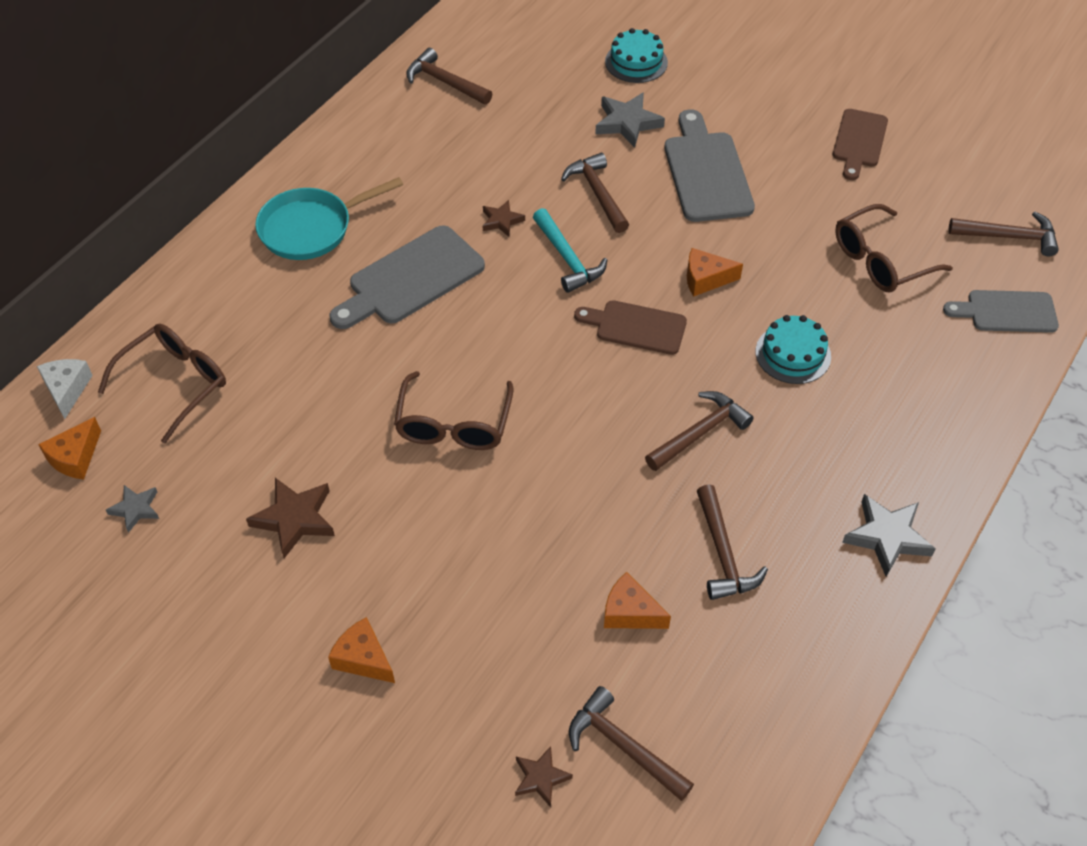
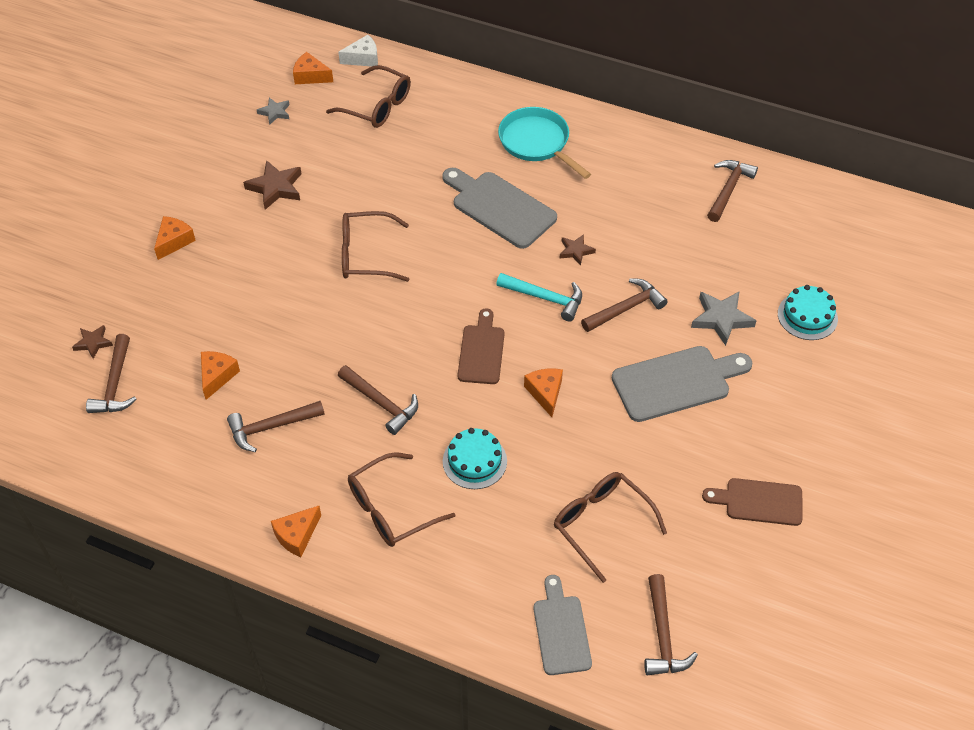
camera: 80 degrees right, 0 degrees up
(567, 258) = (545, 298): turquoise hammer -> turquoise hammer turned 120 degrees counterclockwise
(623, 746) = (115, 384): brown hammer -> brown hammer turned 150 degrees clockwise
(853, 438) = (391, 509): none -> brown glasses
(887, 537) = (297, 535): grey star -> orange cheese

